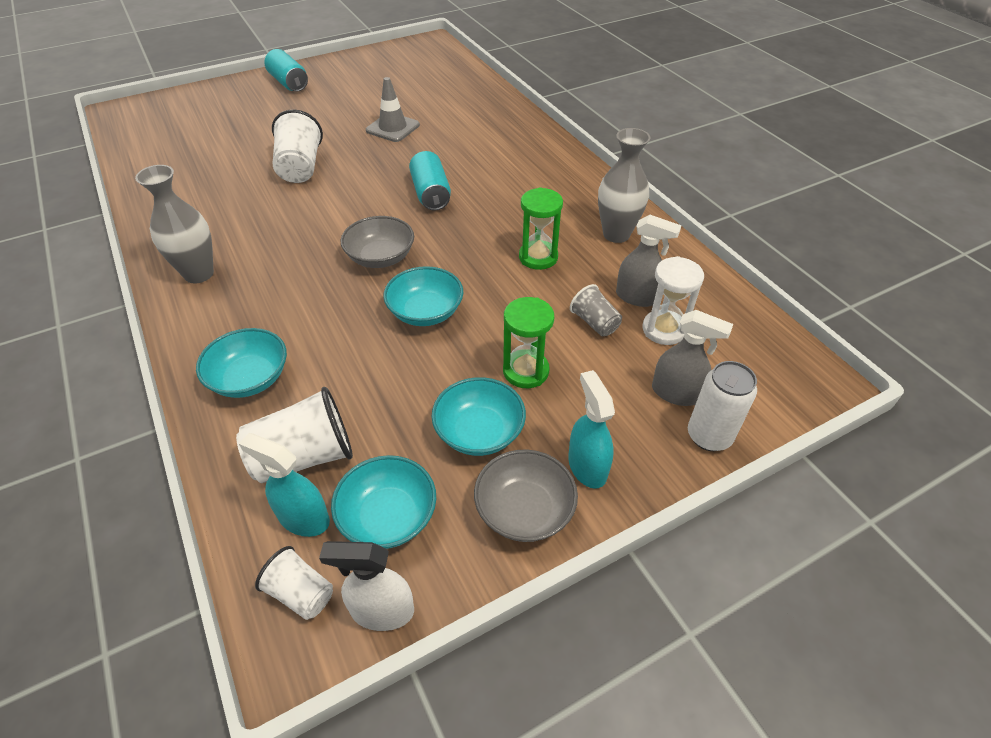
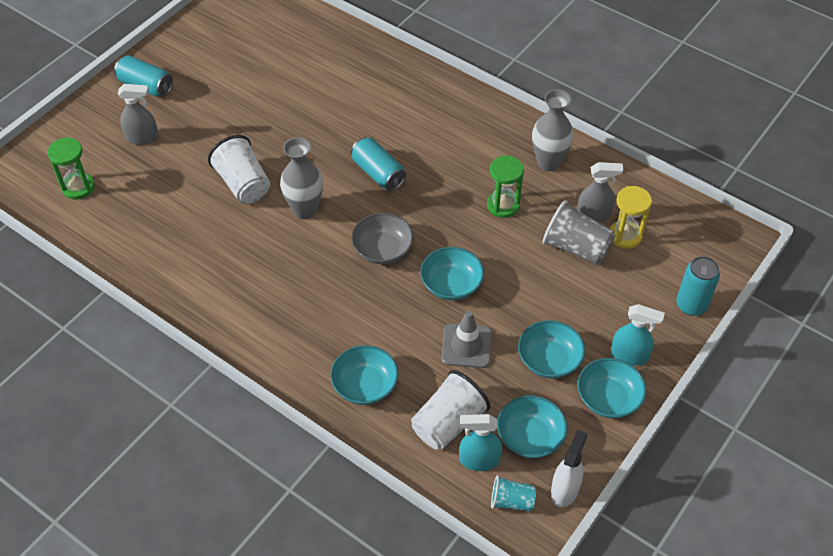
camera: 25 degrees left, 5 degrees up
(199, 274) = (248, 318): grey vase -> grey vase (305, 210)
(301, 593) = (511, 501): white cup -> turquoise cup
(382, 611) = (565, 490): white spray bottle -> white spray bottle turned 135 degrees clockwise
(393, 128) = (292, 110): grey traffic cone -> grey traffic cone (466, 346)
(524, 510) = (608, 398): grey bowl -> turquoise bowl
(526, 371) = (552, 304): green hourglass -> green hourglass (78, 187)
(587, 466) = (629, 355): turquoise spray bottle -> turquoise spray bottle turned 150 degrees clockwise
(595, 323) = (576, 248): grey cup -> grey cup, size x1.74
(664, 329) = (625, 236): white hourglass -> yellow hourglass
(676, 393) = (657, 282): grey spray bottle -> grey spray bottle (142, 137)
(709, 436) = (691, 305): white can -> turquoise can

